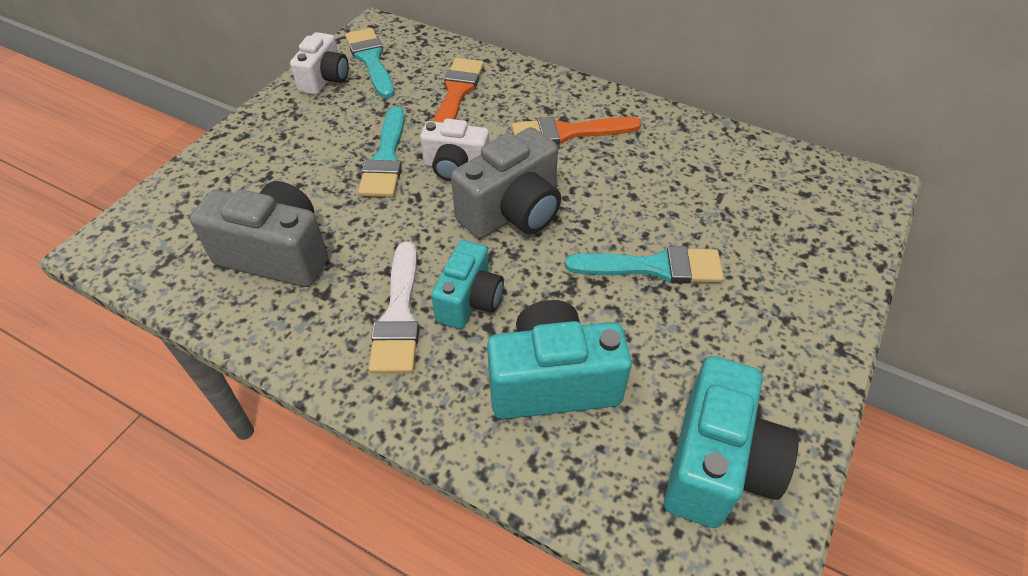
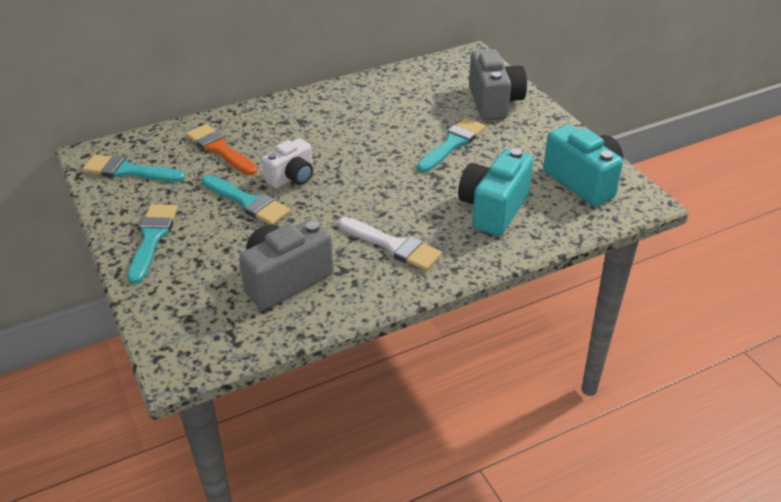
camera: 55 degrees left, 10 degrees down
(281, 128) = (152, 238): none -> turquoise brush
(325, 80) = (121, 199): white camera -> none
(469, 300) = (410, 215): turquoise camera -> none
(512, 212) = (358, 172): grey camera -> grey camera (494, 102)
(567, 133) = (315, 124): orange brush -> none

